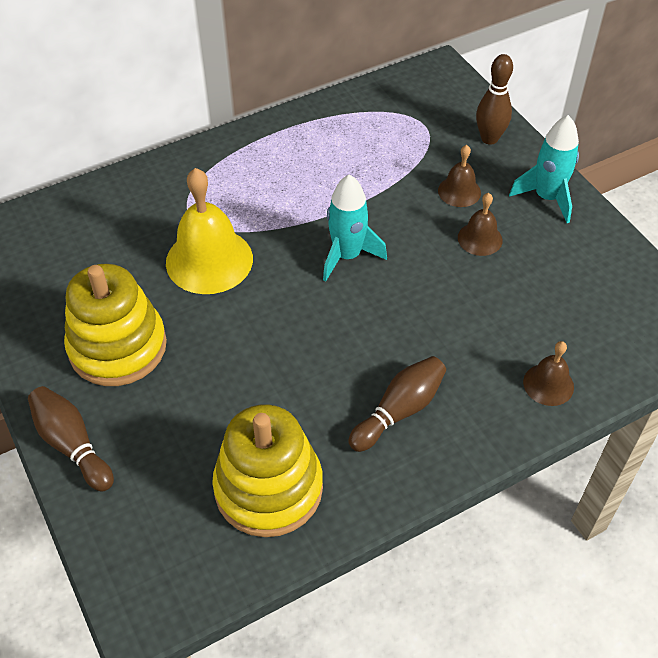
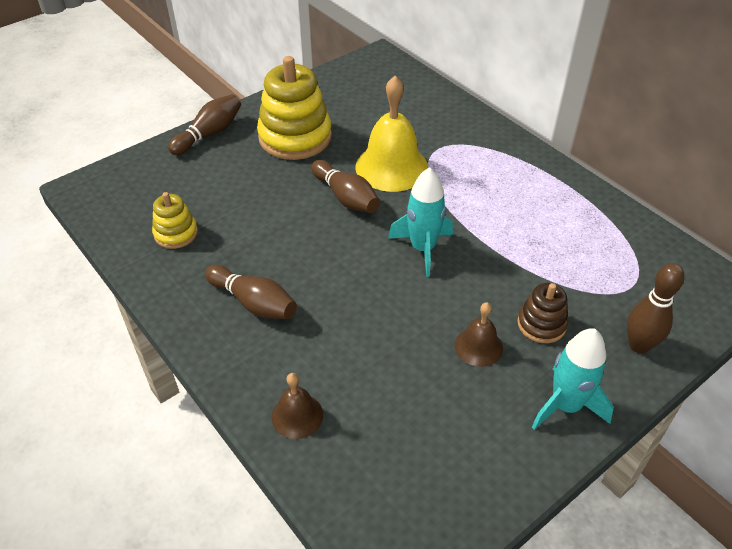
camera: 80 degrees right, 5 degrees down
(250, 309) = (346, 197): none -> brown bowling pin
(268, 488) = (176, 233): yellow stacking toy -> yellow stacking toy, size x0.52
(459, 191) = (541, 324): brown bell -> brown stacking toy

